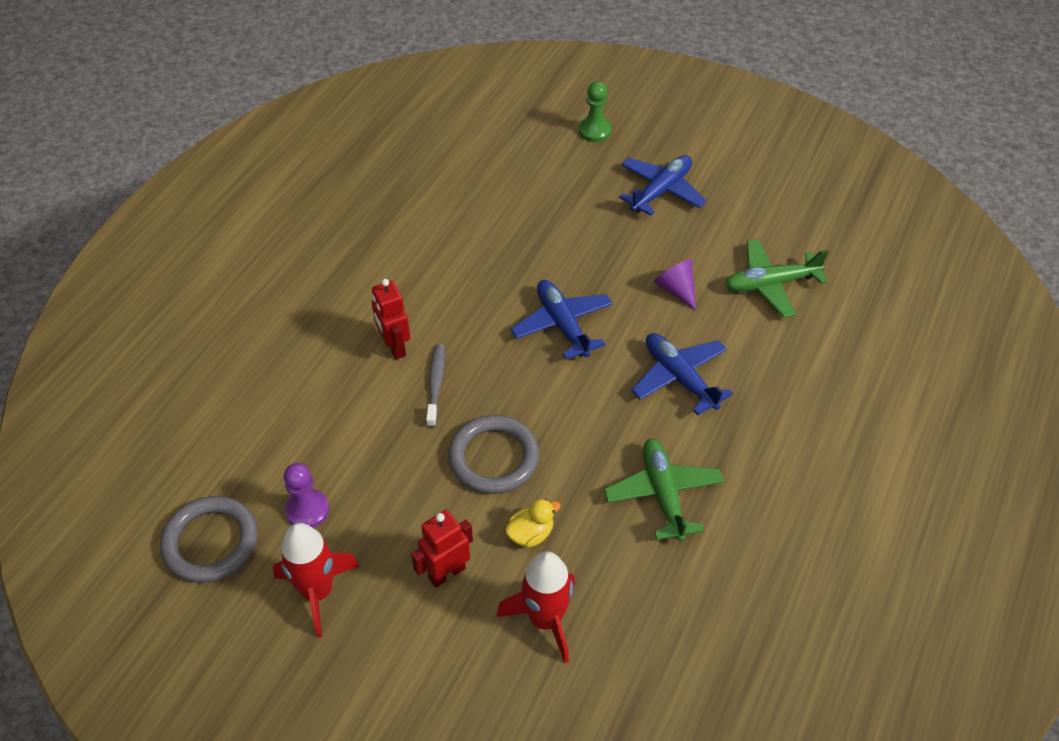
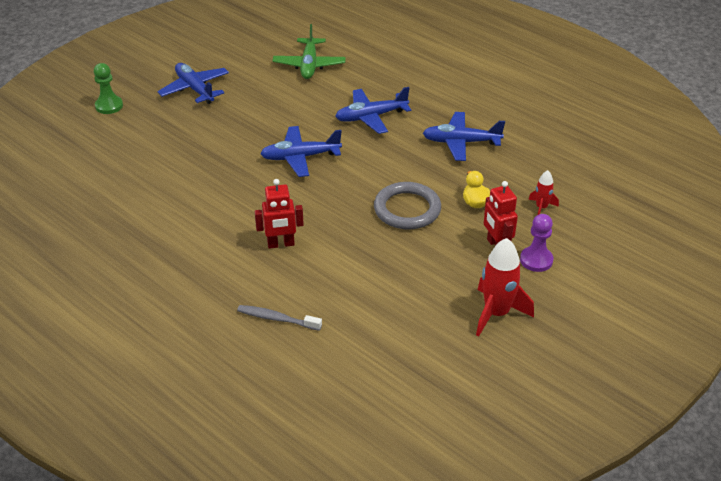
camera: 75 degrees left, 10 degrees down
(211, 542) = (436, 371): grey ring -> none
(307, 510) = (422, 311): purple pawn -> purple pawn (536, 260)
(436, 384) = (328, 227): grey toothbrush -> grey toothbrush (277, 319)
(545, 619) = (541, 208): red rocket -> red rocket, size x0.53
(663, 494) = (461, 142): green plane -> blue plane
(676, 289) = (293, 102): purple cone -> none

